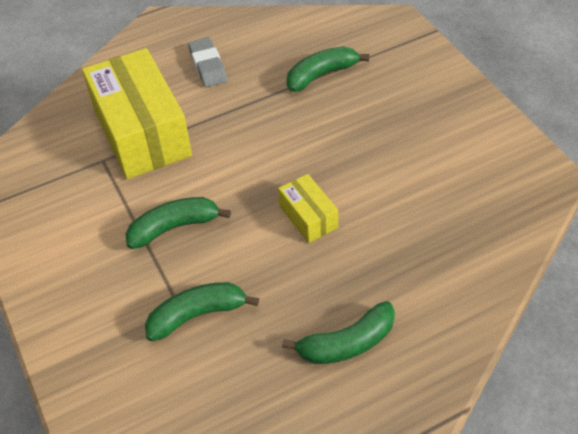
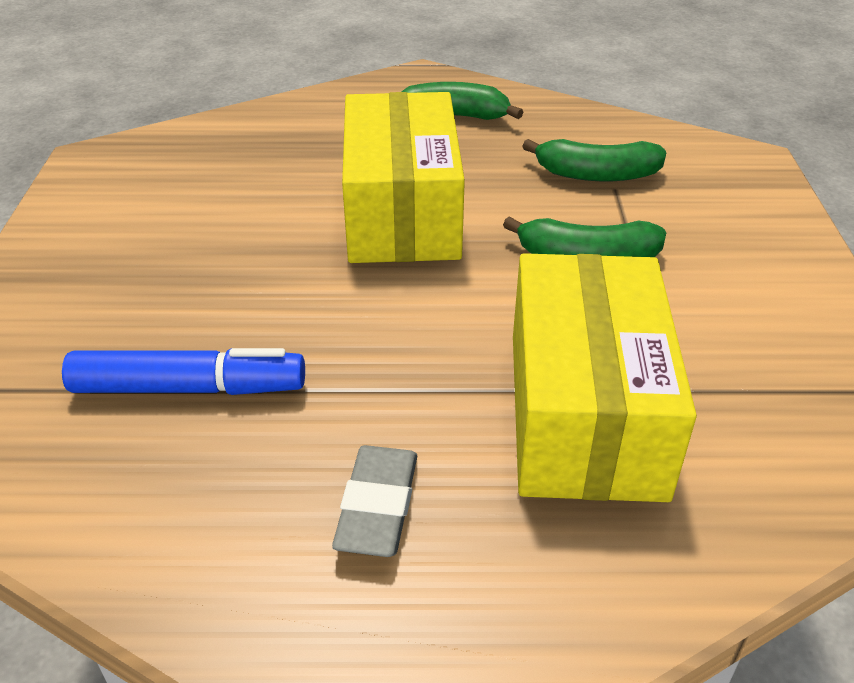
camera: 155 degrees left, 10 degrees down
(308, 217) = (402, 212): yellow box -> yellow box, size x2.13
(321, 75) = (189, 388): green banana -> blue marker

